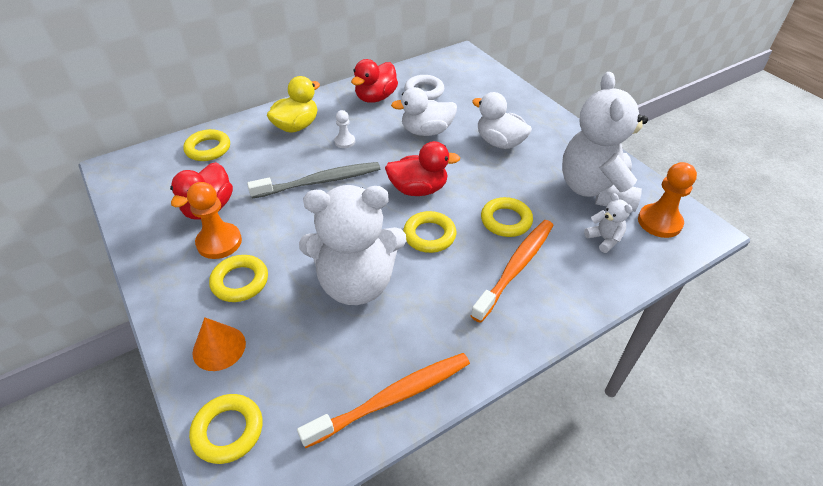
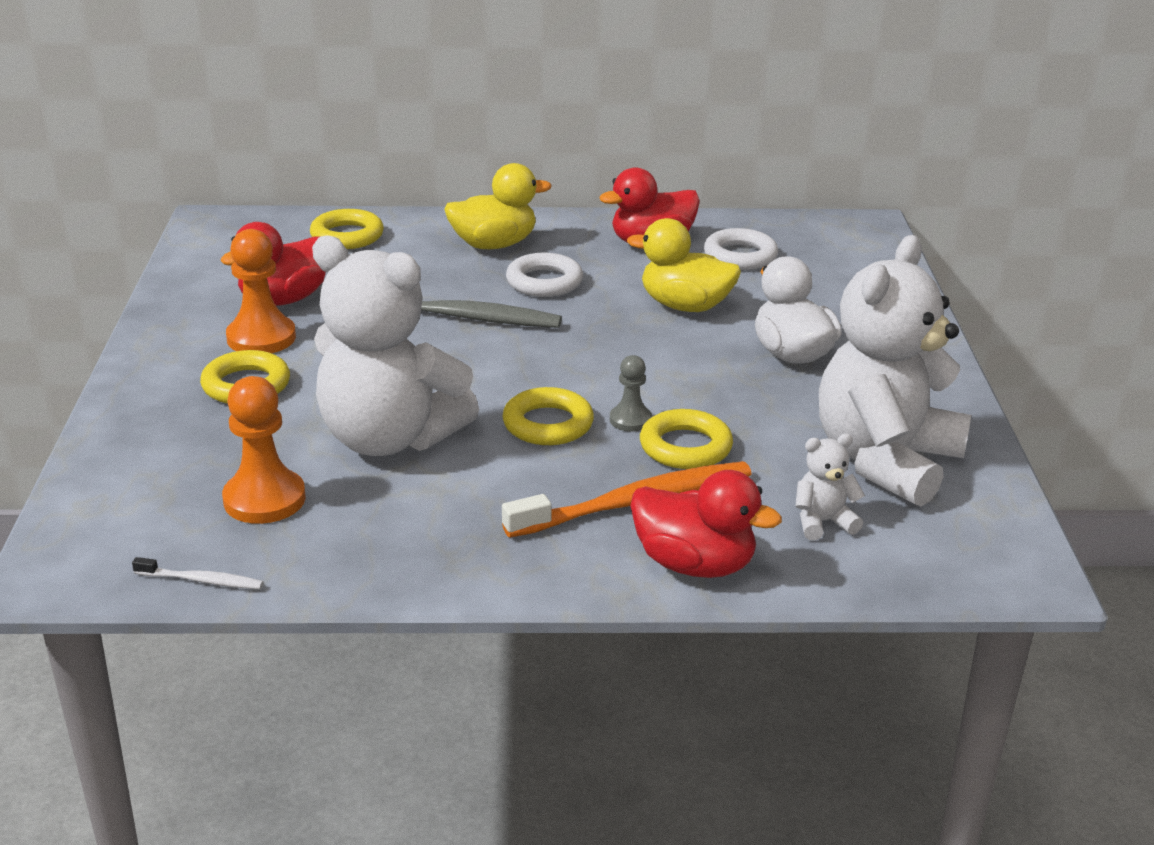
camera: 30 degrees right, 15 degrees down
(219, 348) = (158, 438): orange cone -> none
(228, 431) = (93, 514): yellow ring -> none
(341, 446) = (201, 580): none -> white toothbrush
(344, 141) = (544, 282): white pawn -> white ring
(392, 398) = (308, 564): orange toothbrush -> none
(418, 189) = (592, 369): red duck -> red duck (694, 564)
(426, 131) = (685, 306): white duck -> yellow duck
(466, 214) = (630, 420): none -> grey pawn
(604, 239) = (823, 522): white teddy bear -> white teddy bear turned 105 degrees counterclockwise
(659, 222) = (951, 536): orange pawn -> orange pawn (264, 499)

